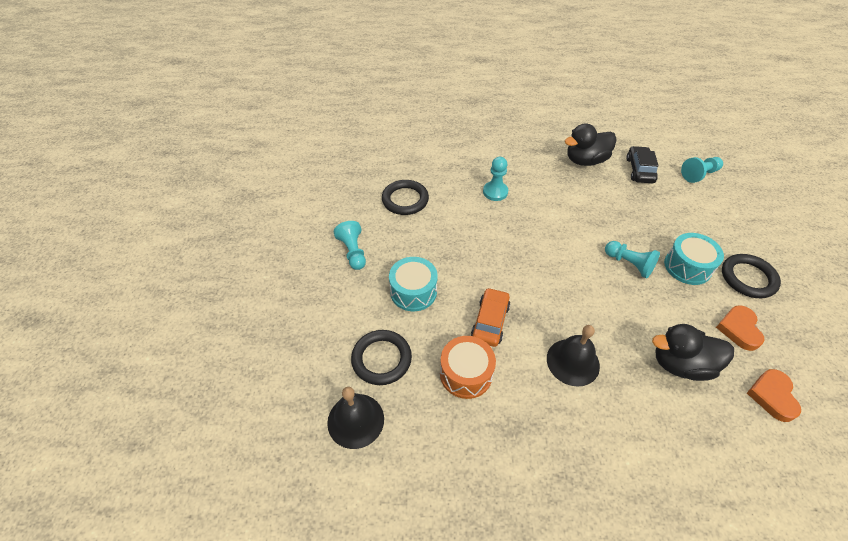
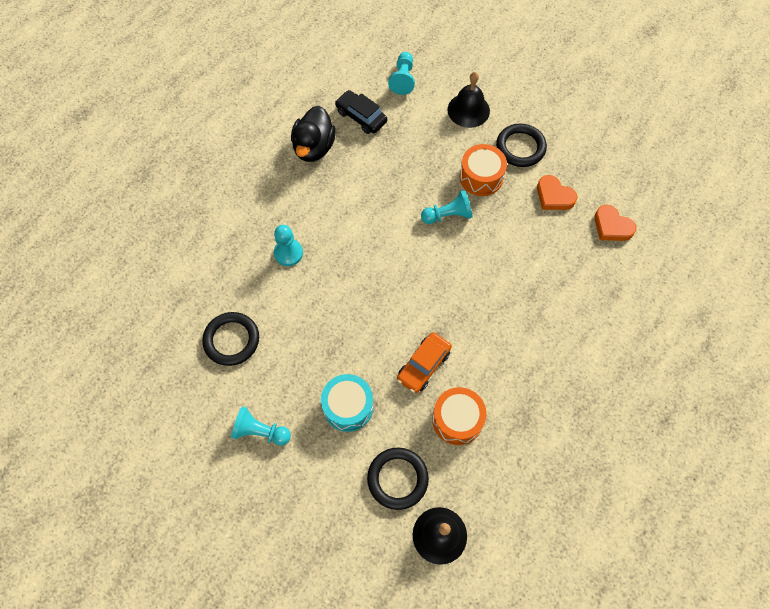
camera: 55 degrees left, 15 degrees up
(490, 321) = (423, 365): orange car -> orange car turned 105 degrees counterclockwise
(573, 362) = (501, 332): black bell -> black bell (468, 110)
(681, 364) = (553, 260): black duck -> none
(687, 266) = (481, 177): turquoise drum -> orange drum

